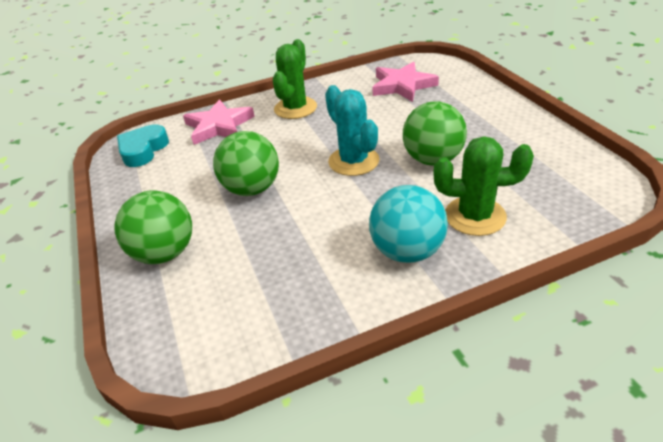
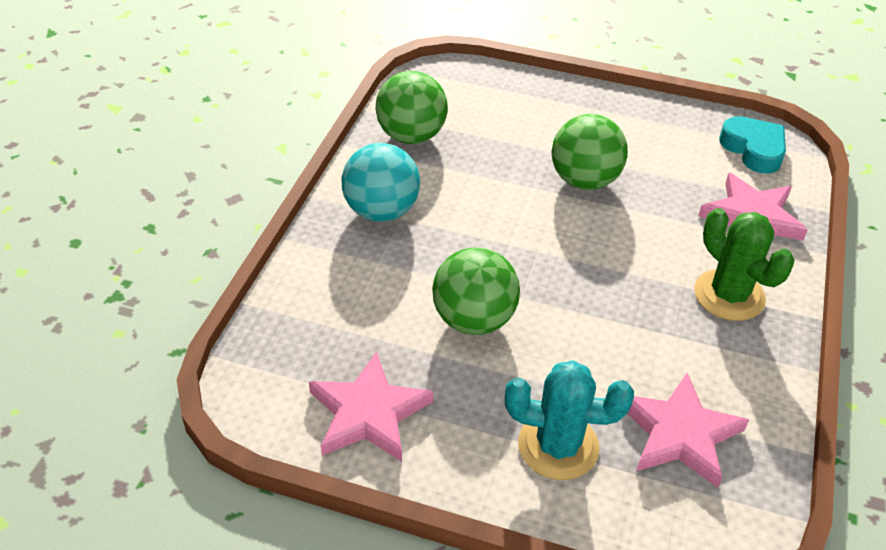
camera: 125 degrees right, 5 degrees up
(165, 253) = (550, 104): green ball -> green ball (411, 136)
(353, 161) = (546, 266): turquoise cactus -> turquoise cactus (558, 446)
(475, 216) = (361, 277): green cactus -> none
(543, 152) = (368, 413): none -> pink star

